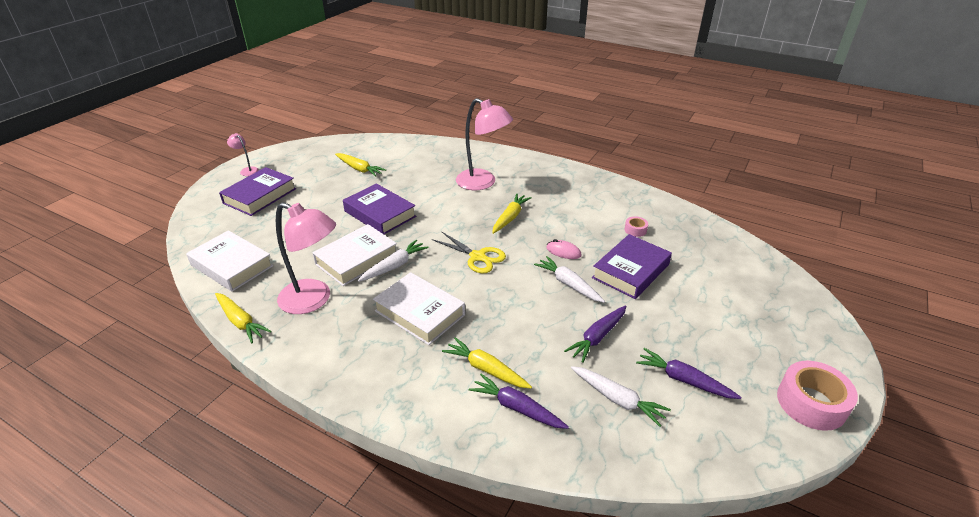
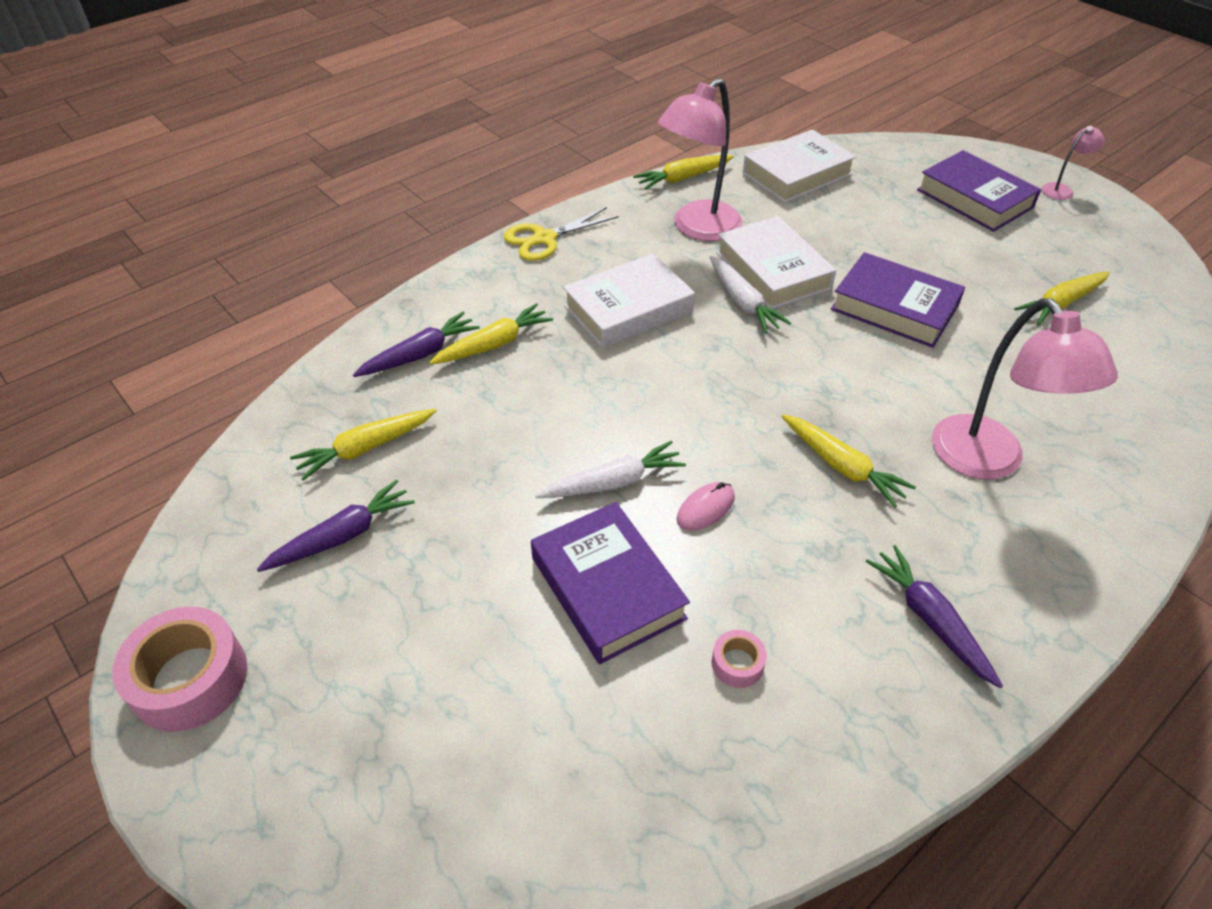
camera: 110 degrees right, 10 degrees up
(380, 214) = (894, 307): purple book -> purple book turned 60 degrees clockwise
(477, 257) = (733, 392): yellow scissors -> yellow scissors (545, 239)
(483, 183) = (988, 461): pink lamp -> pink lamp turned 75 degrees counterclockwise
(597, 337) = (479, 472): purple carrot -> purple carrot (930, 619)
(618, 399) = (365, 448): white carrot -> yellow carrot

